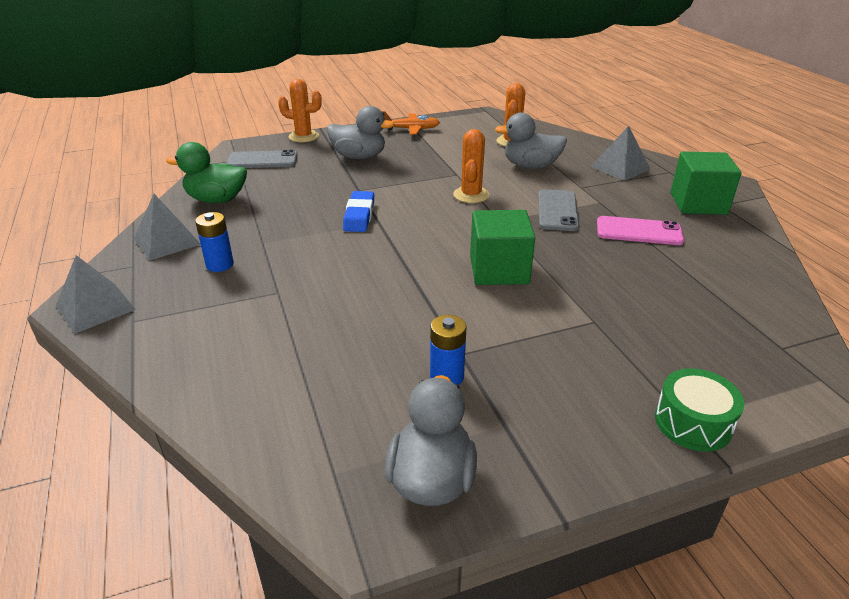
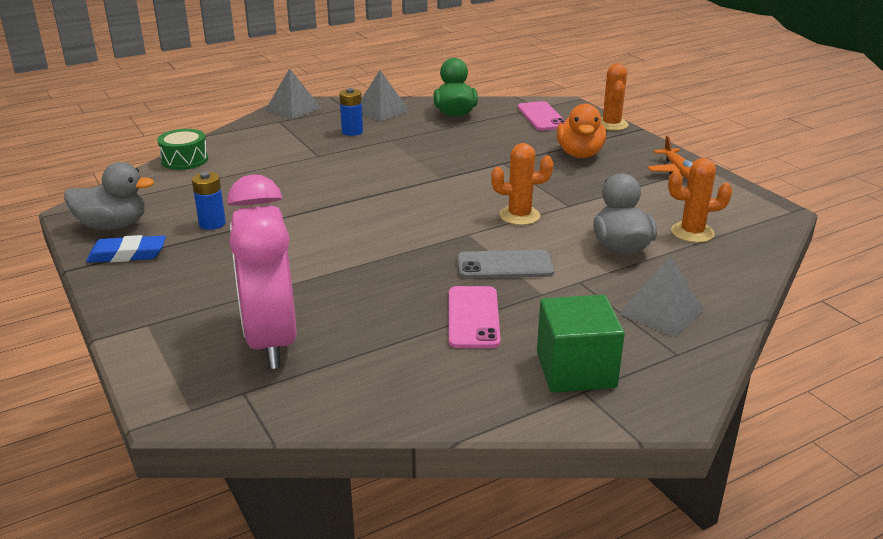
camera: 80 degrees right, 5 degrees down
(262, 160) = (542, 117): grey phone -> pink phone
(359, 157) = (580, 154): grey duck -> orange duck
(359, 215) = (449, 168): blue eraser -> blue eraser (127, 254)
(499, 270) = (367, 237): green cube -> none
(693, 422) = (143, 326): green drum -> green drum (184, 160)
(697, 331) = (271, 340): none -> pink clock

